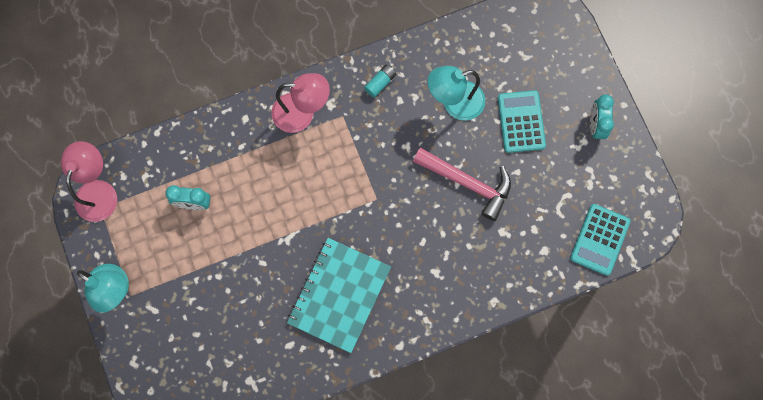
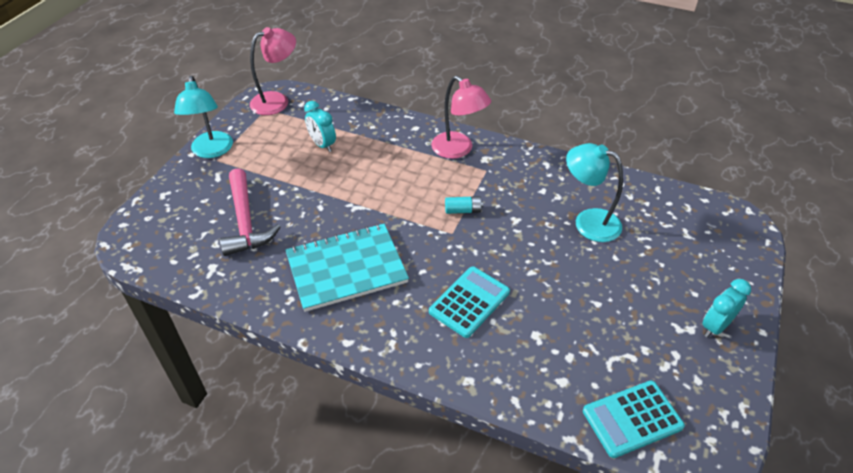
camera: 45 degrees right, 30 degrees down
(380, 83) = (538, 172): turquoise battery -> turquoise battery (463, 210)
(467, 183) = (541, 278): pink hammer -> pink hammer (245, 221)
(521, 122) = (638, 273): turquoise calculator -> turquoise calculator (469, 302)

